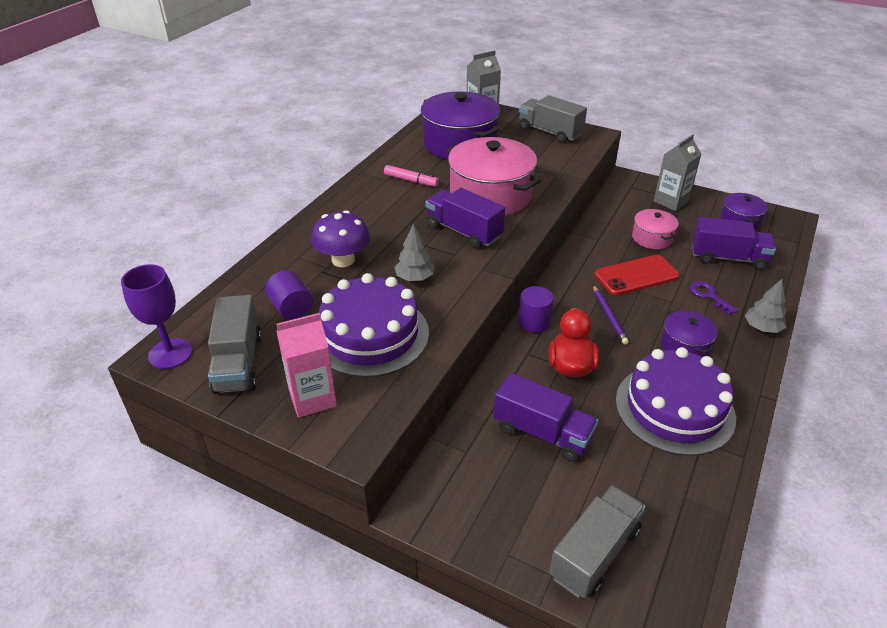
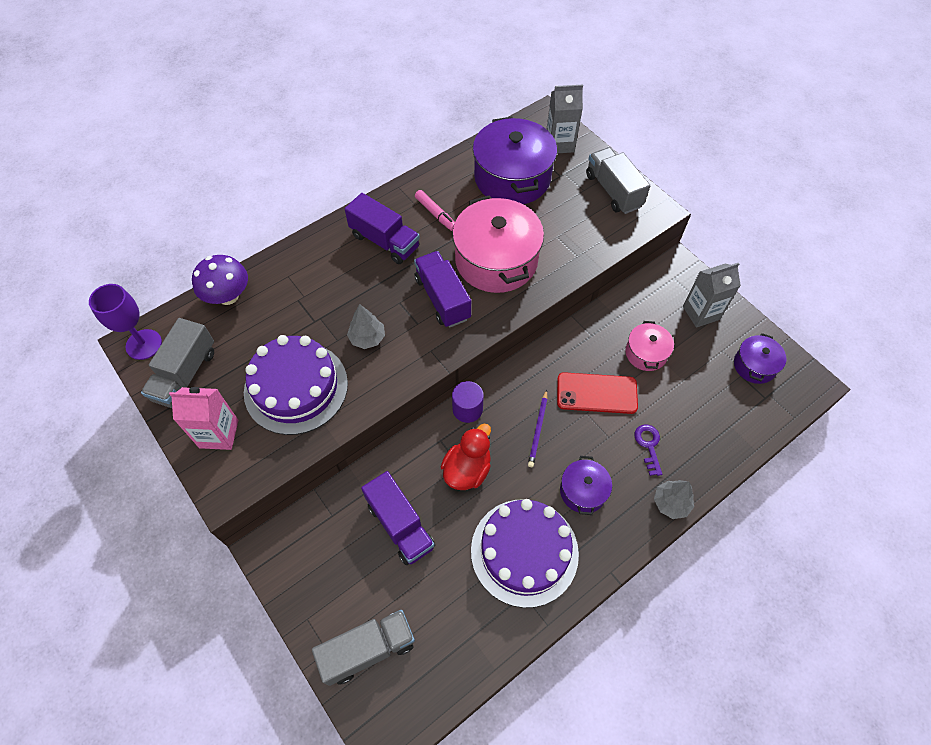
camera: 25 degrees right, 20 degrees up
(291, 308) = (252, 333): purple cylinder -> none
(343, 260) = (321, 293): purple mushroom -> purple mushroom (228, 296)
(728, 258) = (703, 408): purple truck -> purple truck (385, 241)

